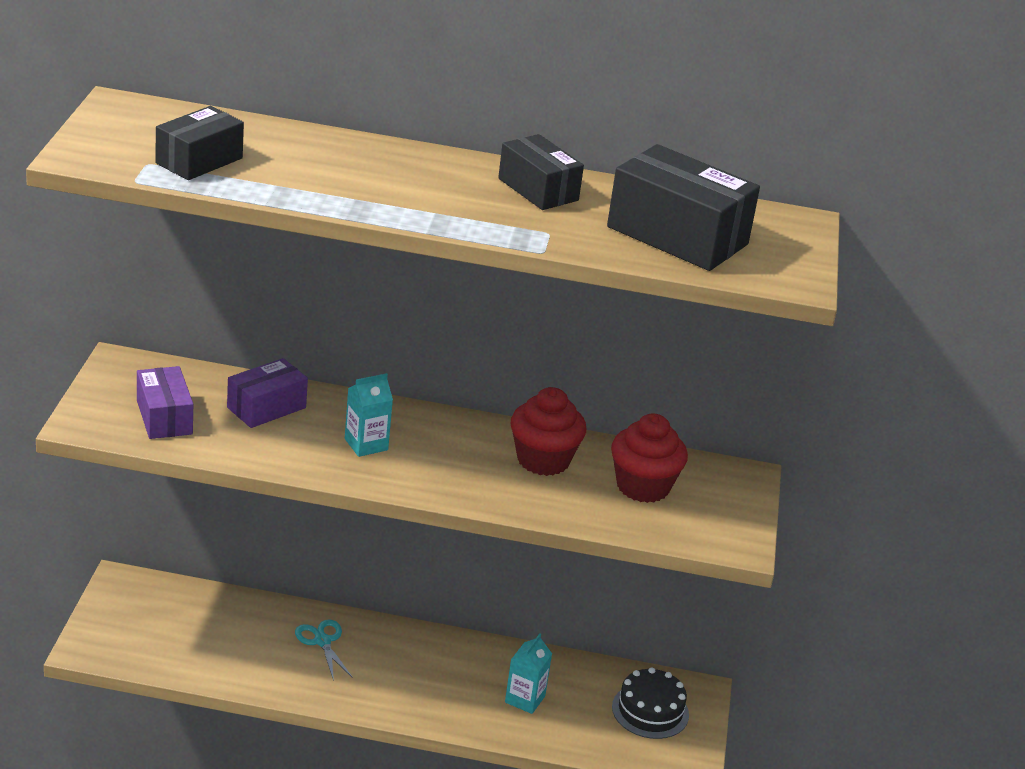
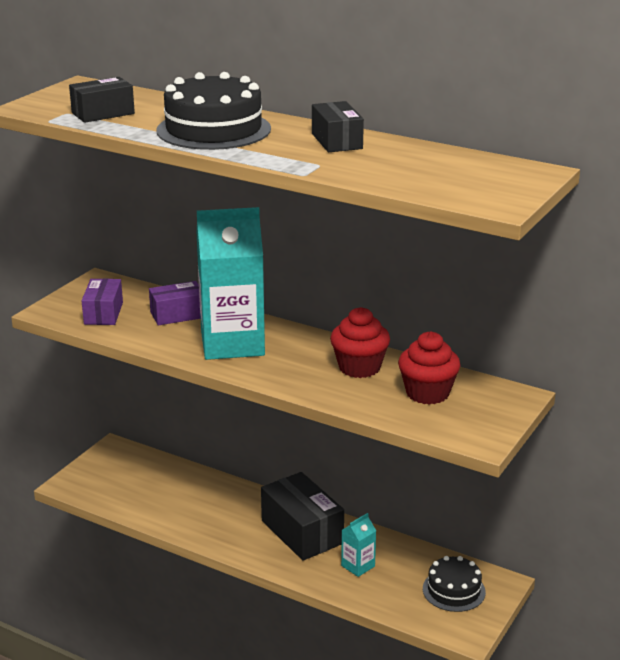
camera: 25 degrees right, 5 degrees down
(322, 641) = (229, 504): turquoise scissors -> none
(366, 444) = (232, 343): turquoise carton -> turquoise carton, size x2.36
(370, 180) = (213, 129): none -> black cake
(677, 236) = (423, 173): black box -> black box (302, 532)

